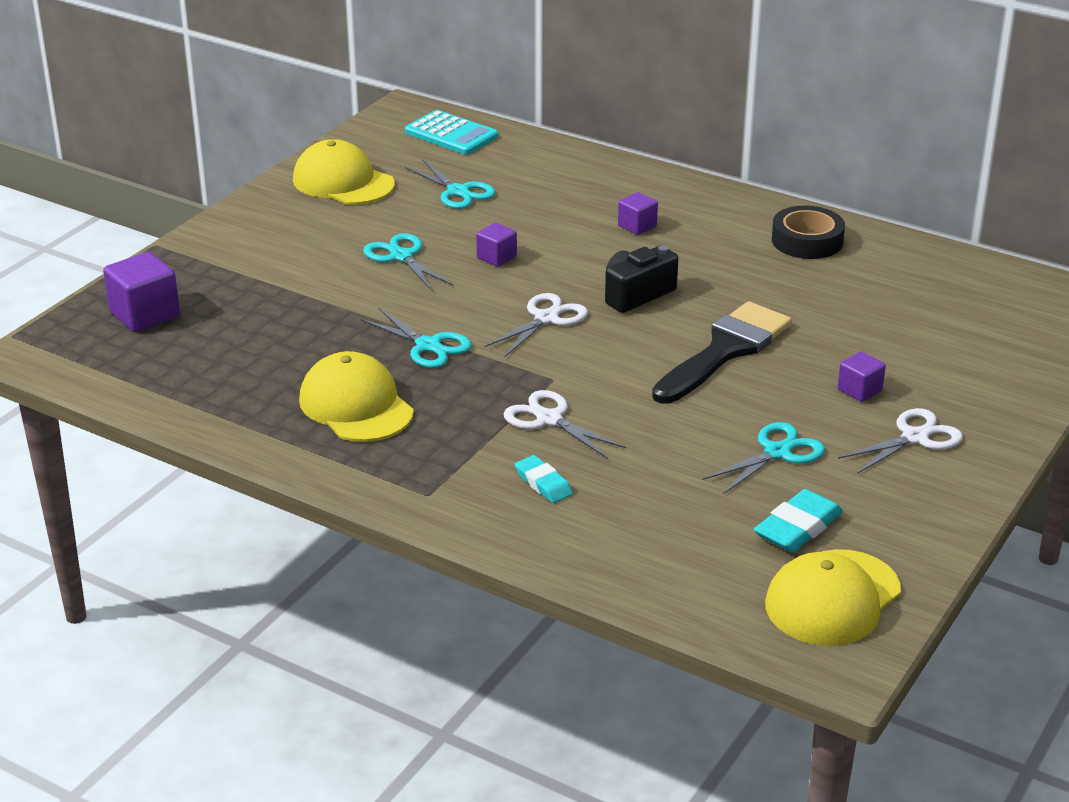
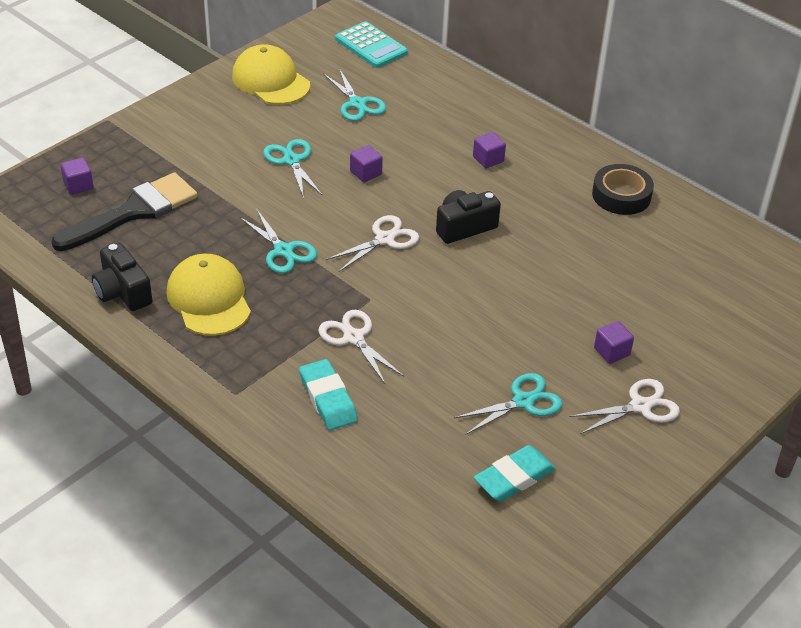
camera: 10 degrees right, 10 degrees up
(145, 314) = (78, 185): purple cube -> purple cube, size x0.58
(245, 413) = (122, 292): none -> black camera
(543, 483) = (328, 399): turquoise eraser -> turquoise eraser, size x1.53
(725, 351) = (516, 294): black brush -> black brush (134, 212)
(832, 598) = (517, 551): yellow cap -> none

